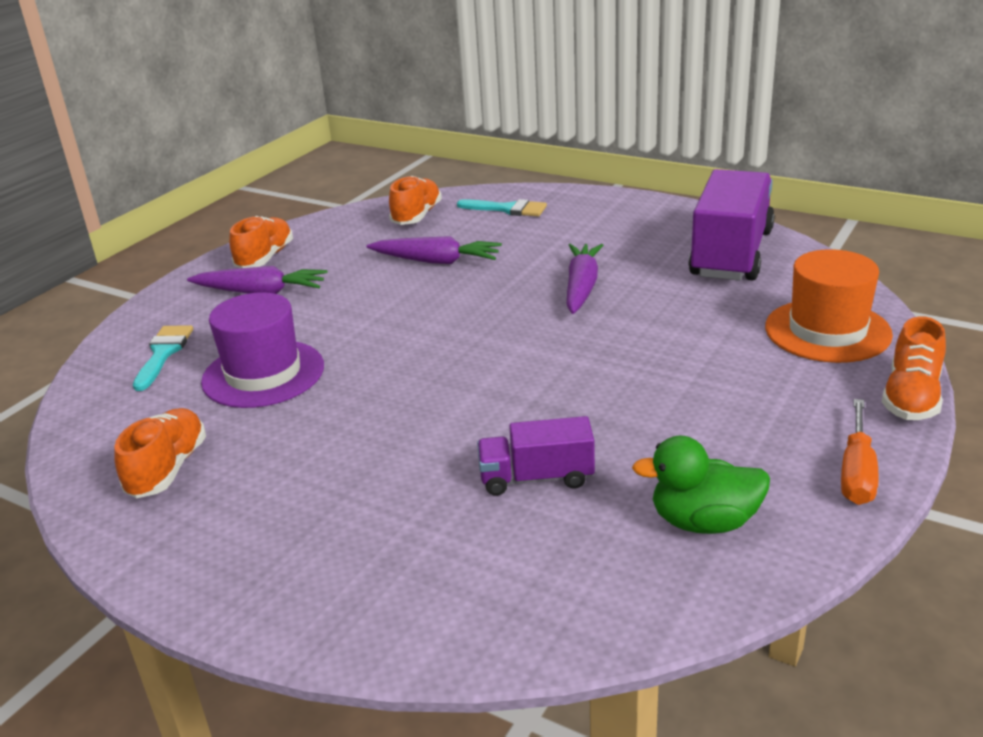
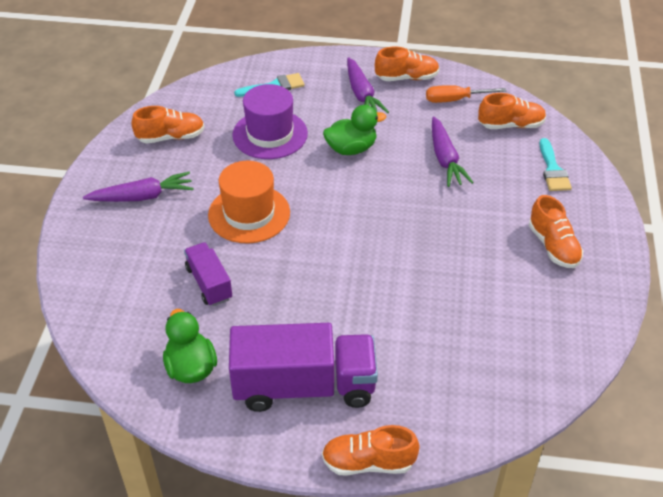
camera: 65 degrees right, 15 degrees up
(358, 317) = (351, 149): none -> green duck
(581, 287) = (445, 245): purple carrot -> purple carrot (142, 197)
(622, 230) = (553, 246): none -> orange shoe
(731, 254) = (548, 322): purple truck -> purple truck (304, 386)
(827, 331) = (445, 402): orange hat -> orange hat (249, 214)
(857, 473) = (263, 437): orange screwdriver -> orange screwdriver (454, 100)

